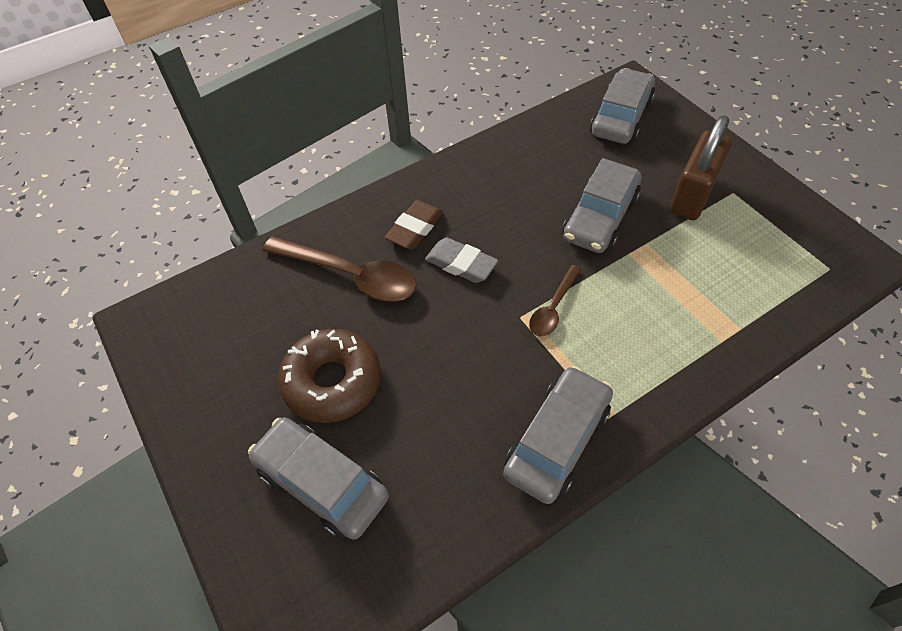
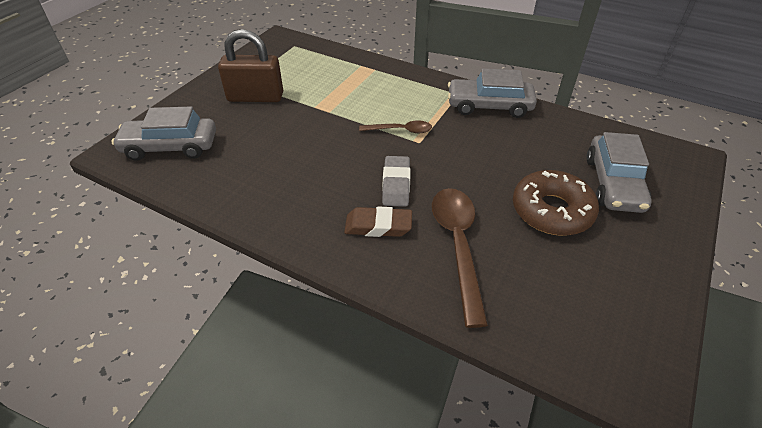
camera: 120 degrees left, 10 degrees down
(600, 217) = (301, 130): grey car -> none

